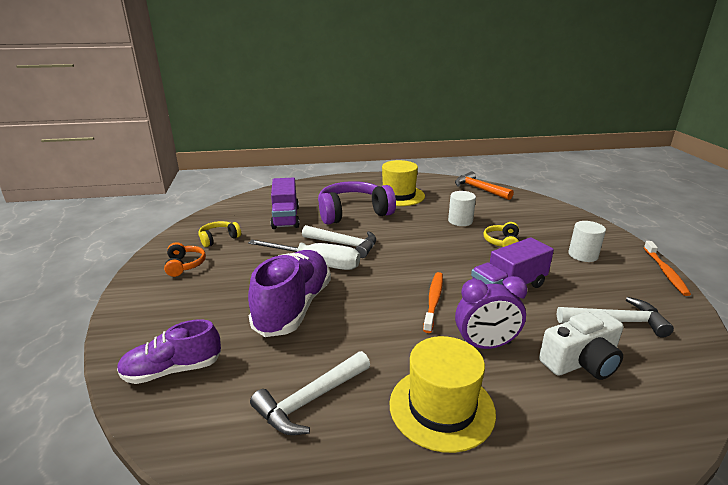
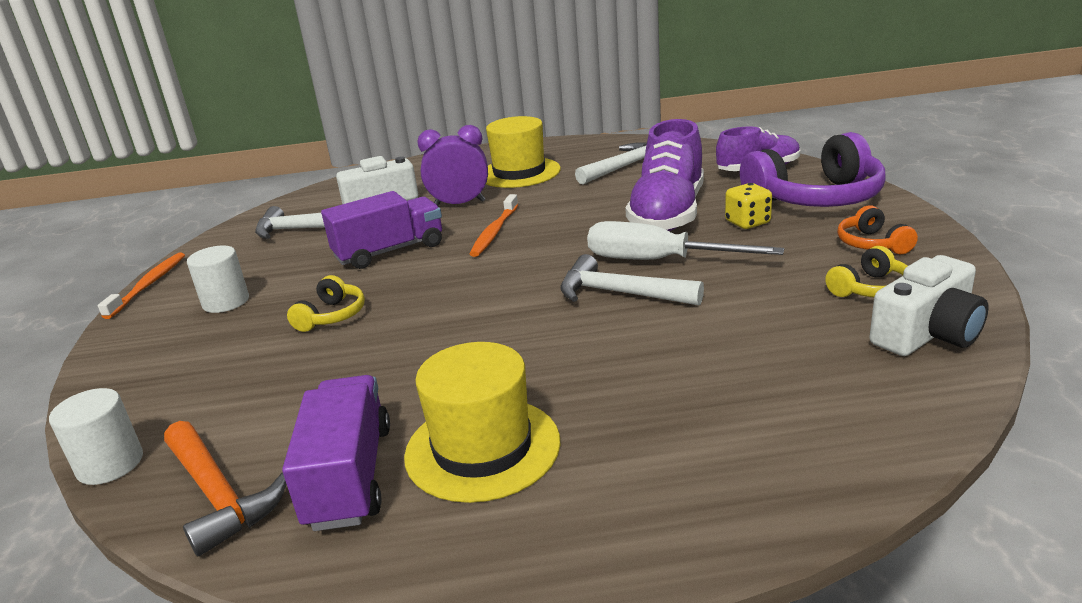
camera: 175 degrees left, 0 degrees up
(220, 219) = (927, 333): none -> white camera
(241, 291) = (747, 222): none -> yellow dice
(285, 217) = (771, 347): purple truck -> purple truck (350, 476)
(353, 213) = (611, 371): purple headphones -> purple headphones (816, 198)
(460, 221) = (371, 361): white cylinder -> white cylinder (110, 464)

